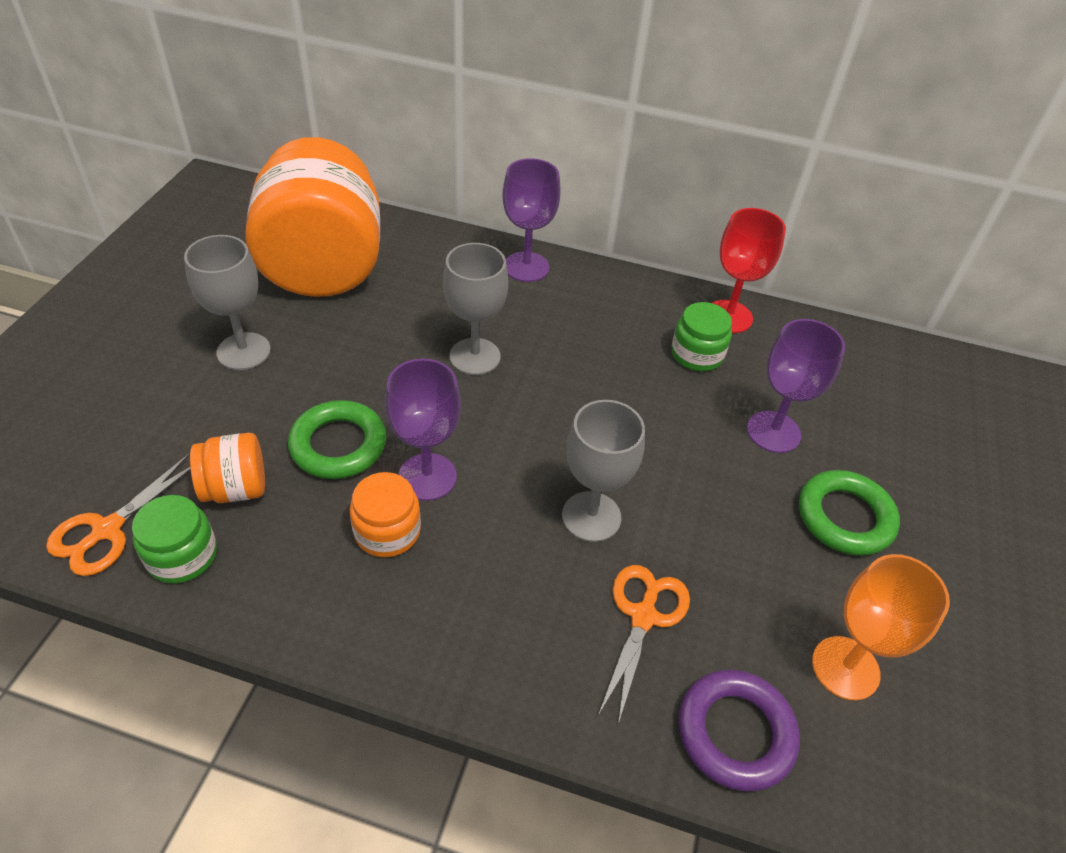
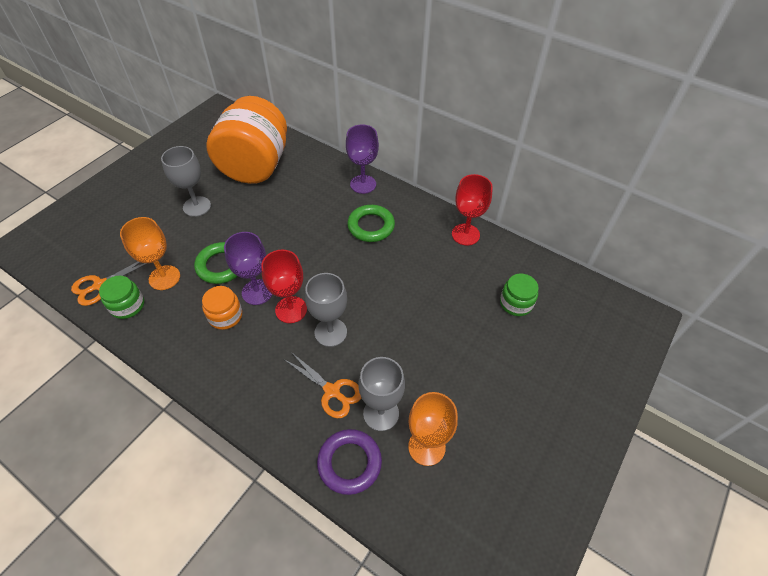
camera: 20 degrees right, 5 degrees up
(236, 488) = (164, 277): orange jar -> orange goblet
(475, 356) = (311, 231): grey goblet -> grey goblet (381, 413)
(503, 494) = (291, 309): none -> red goblet
(643, 616) = (332, 391): orange scissors -> orange scissors turned 90 degrees clockwise
(697, 354) = (435, 253): green jar -> green jar (516, 303)
(773, 432) = (456, 308): purple goblet -> none
(845, 517) = (471, 366): green ring -> green ring (371, 226)

